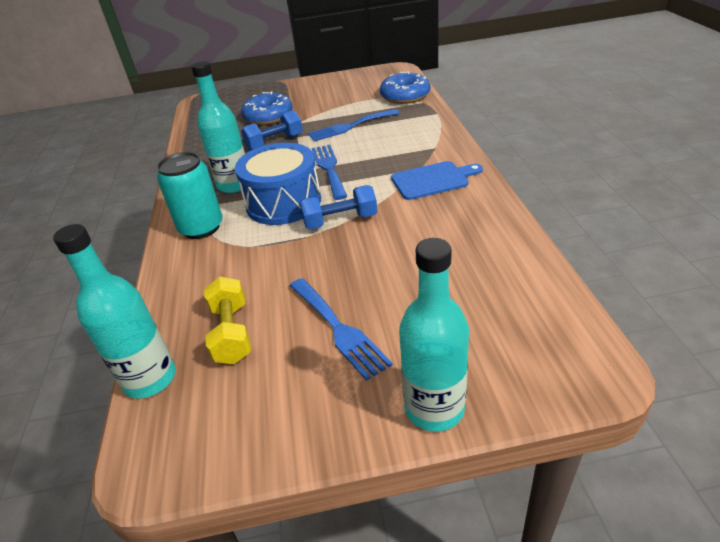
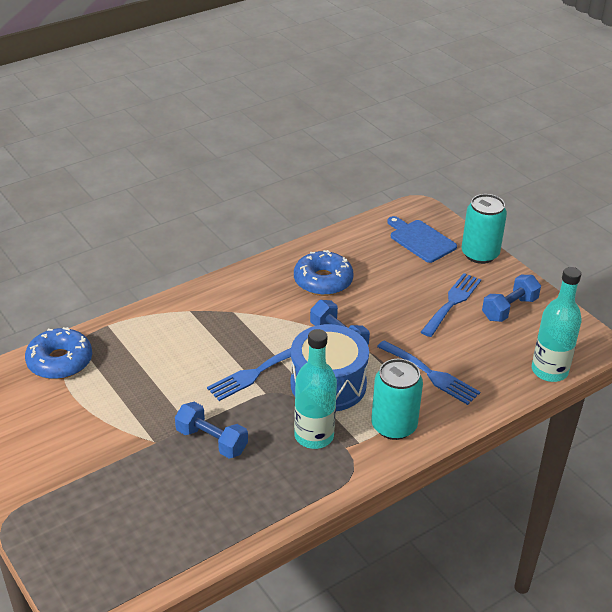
camera: 120 degrees left, 0 degrees up
(232, 333) = (489, 350): yellow dumbbell -> none
(268, 117) = (139, 479): blue donut -> blue donut (323, 281)
(286, 389) = (509, 309): none -> blue dumbbell
(350, 126) = (154, 386): blue fork -> blue fork (431, 374)
(432, 180) = (252, 299): blue cutting board -> blue cutting board (420, 240)
(434, 408) = (480, 254): turquoise bottle -> turquoise can

